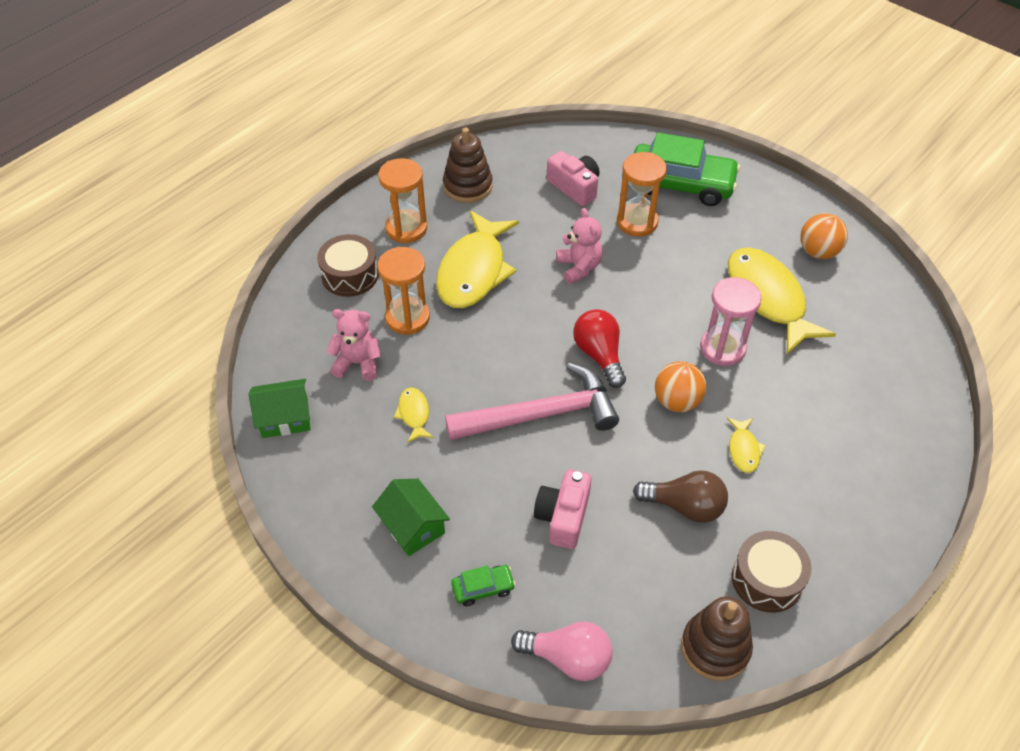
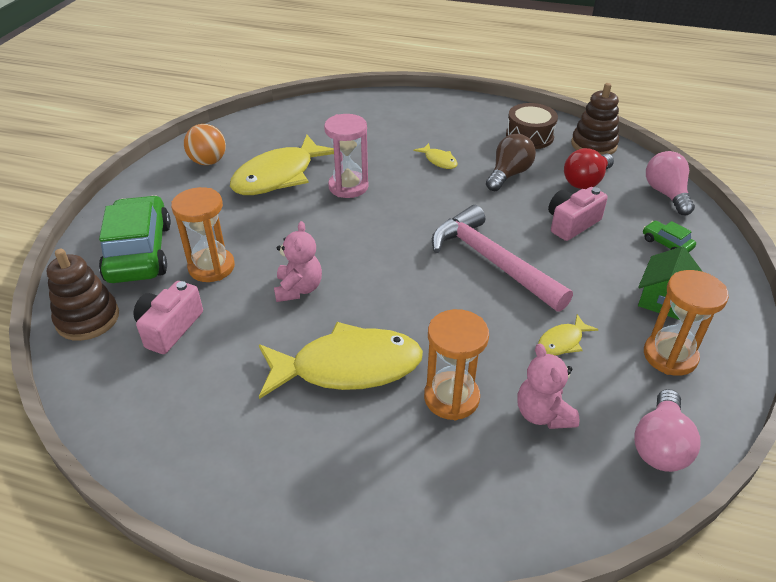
camera: 115 degrees left, 10 degrees down
(285, 418) = (660, 445): green house -> pink light bulb
(350, 275) = (423, 488): brown drum -> none
(406, 228) = (309, 463): orange hourglass -> orange hourglass (670, 356)
(467, 186) = (200, 429): brown stacking toy -> brown stacking toy (88, 319)
(563, 517) = (571, 223): pink camera -> pink camera turned 150 degrees clockwise
(579, 267) = (298, 289): pink teddy bear -> pink teddy bear turned 135 degrees clockwise
(599, 355) = (402, 247): red light bulb -> red light bulb (586, 181)
(677, 401) = (419, 197): orange ball -> none
(685, 506) = (508, 174): brown light bulb -> brown light bulb turned 45 degrees clockwise
(743, 450) = (439, 161): yellow fish -> yellow fish turned 75 degrees clockwise

